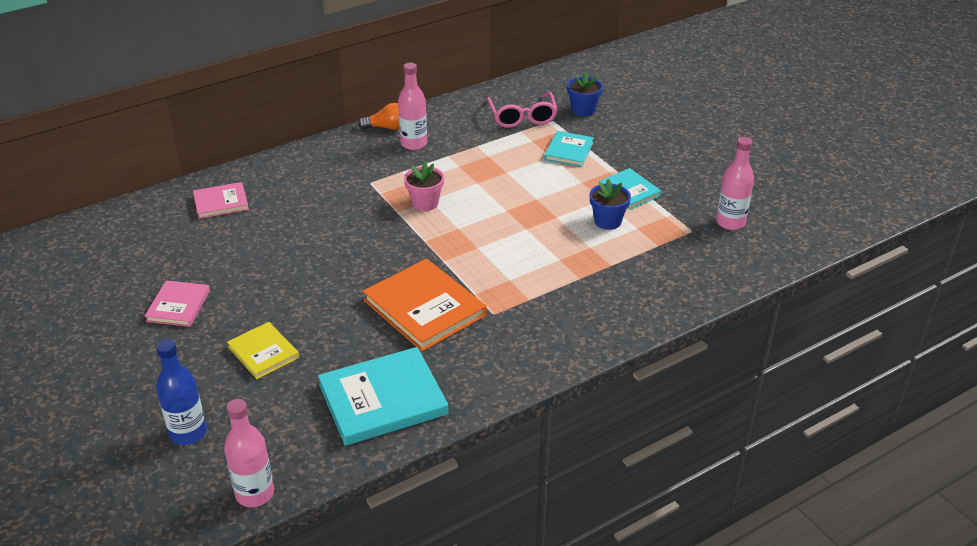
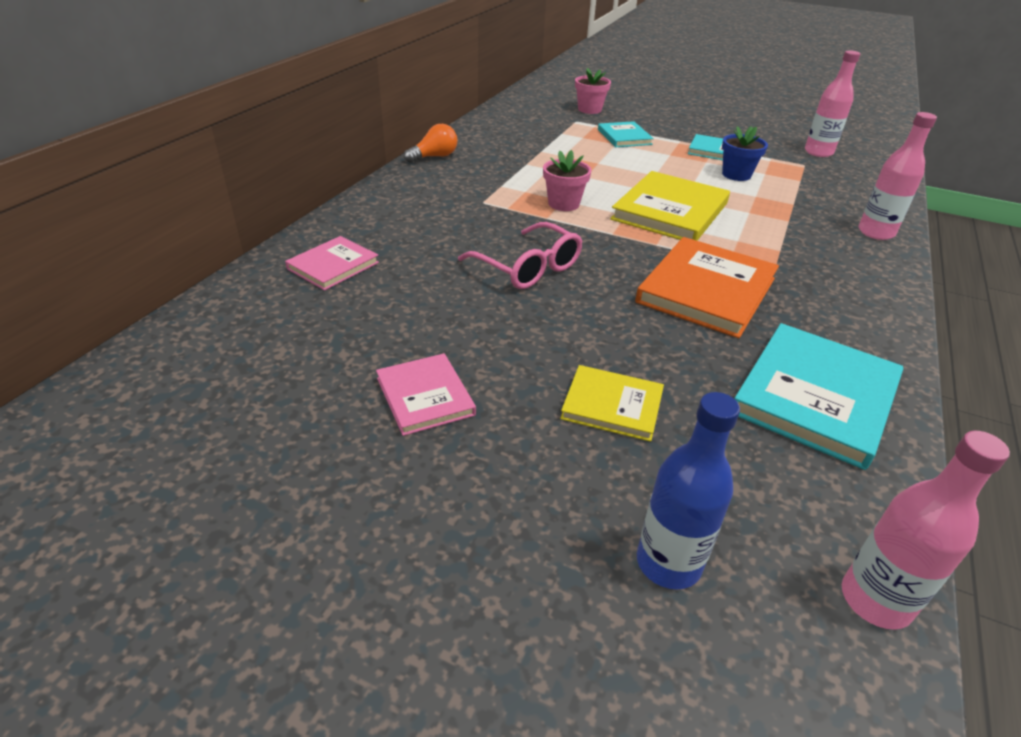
camera: 35 degrees left, 0 degrees up
(414, 144) = (480, 162): pink bottle -> pink bottle (876, 232)
(424, 308) = (706, 290): orange book -> orange book turned 75 degrees counterclockwise
(496, 237) = (670, 211): none -> yellow book
(522, 117) = (548, 124): pink glasses -> pink glasses (528, 268)
(583, 110) = (589, 109): blue flower pot -> pink flower pot

